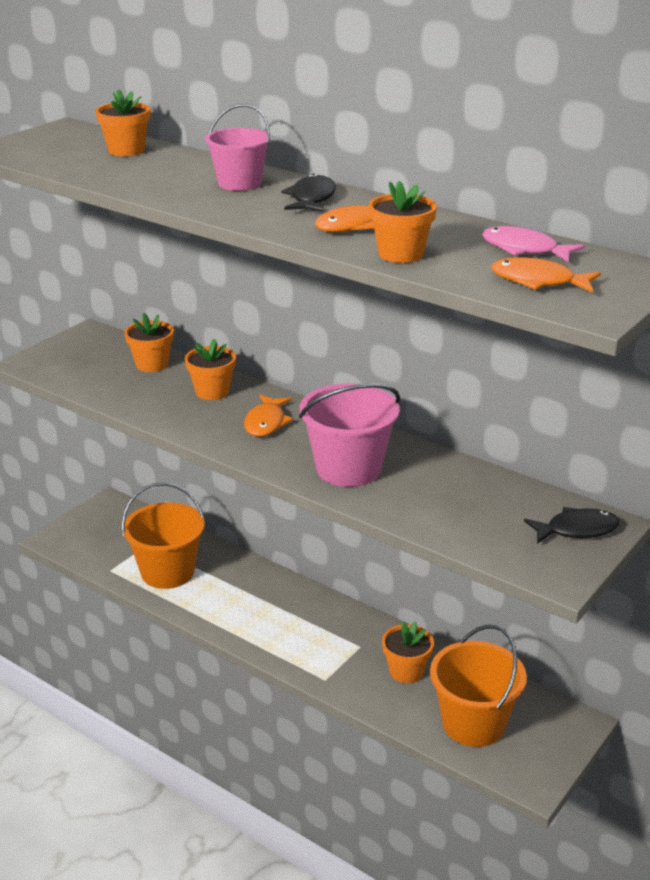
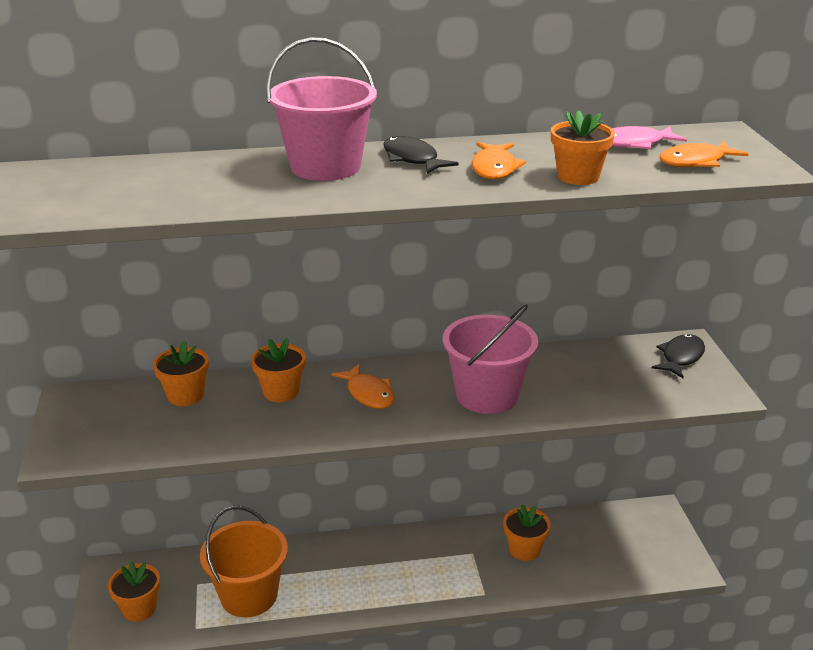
camera: 45 degrees left, 0 degrees up
(126, 150) = (148, 173): orange flower pot -> orange flower pot (139, 608)
(239, 183) = (325, 167): pink bucket -> pink bucket, size x1.55
(473, 723) = (610, 555): orange bucket -> none

